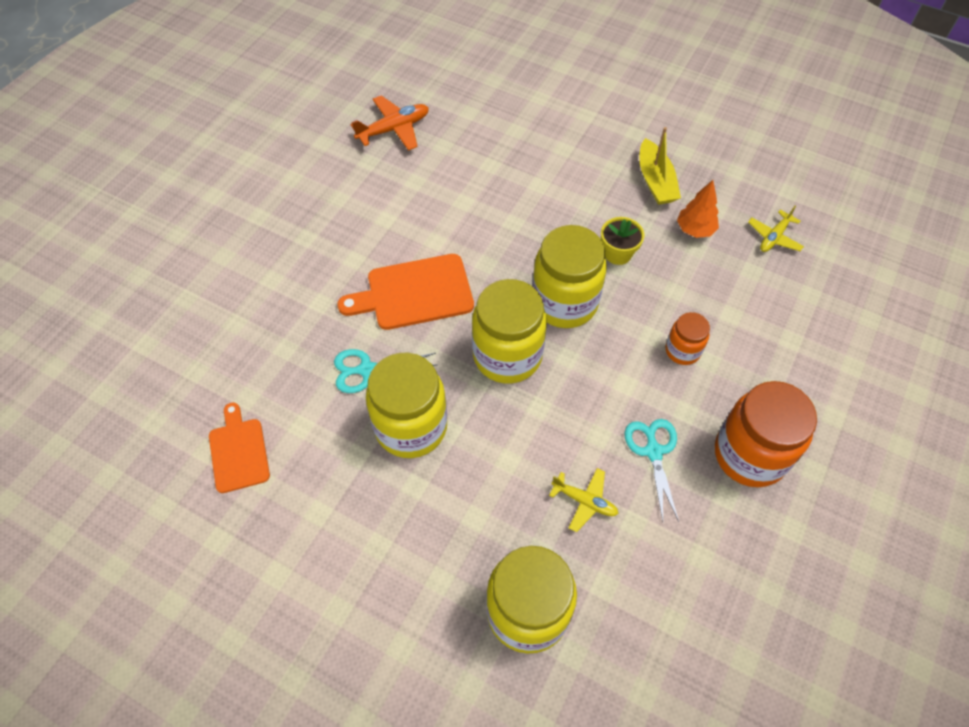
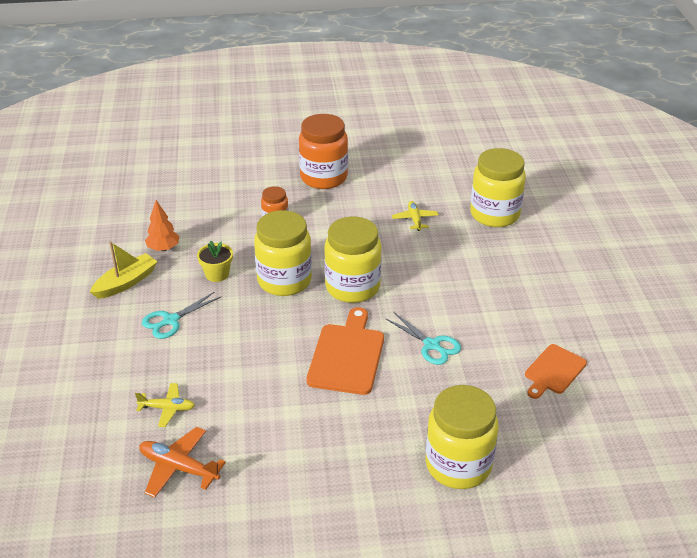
camera: 125 degrees left, 20 degrees down
(411, 427) = (447, 303): yellow jar -> yellow jar (458, 465)
(414, 293) = (347, 355): orange cutting board -> orange cutting board turned 120 degrees counterclockwise
(653, 451) = (357, 208): turquoise scissors -> turquoise scissors (170, 320)
(774, 237) = (142, 215): yellow plane -> yellow plane (167, 408)

